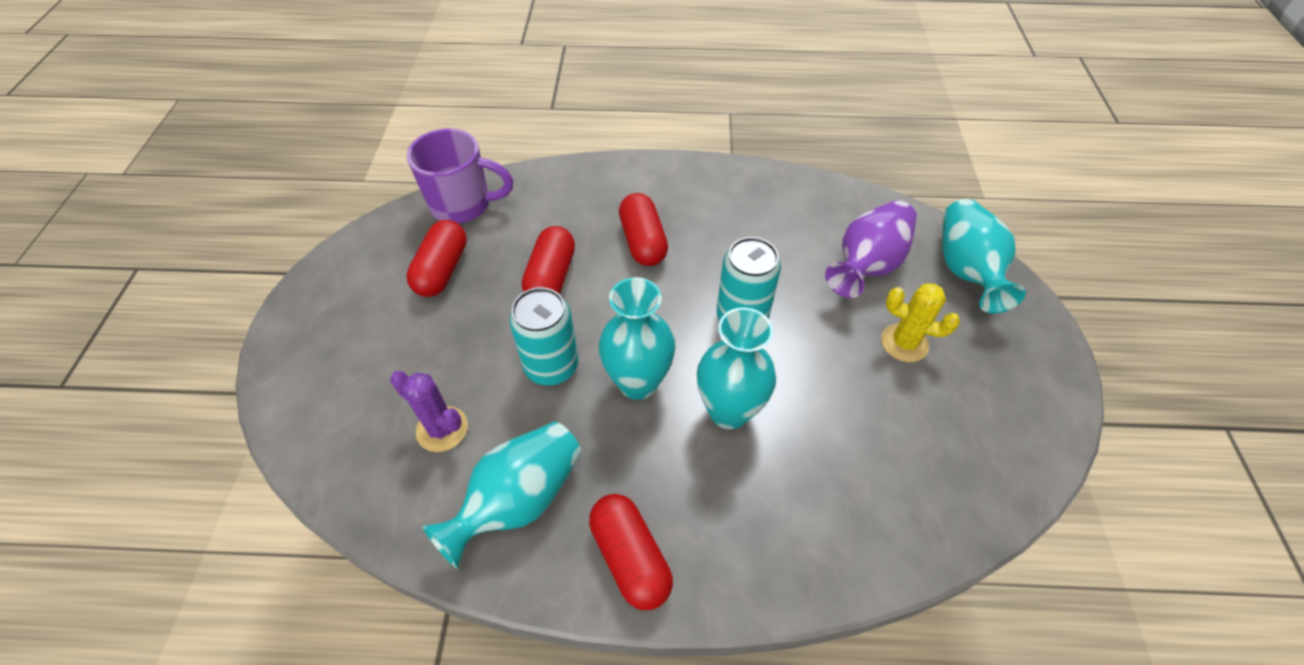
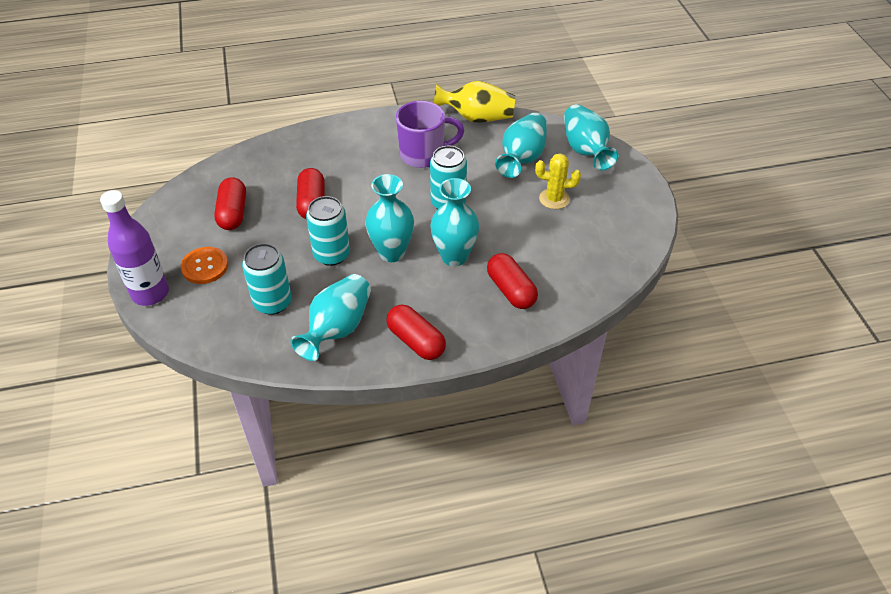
camera: 15 degrees left, 5 degrees down
(286, 373) = (150, 293): none -> purple bottle
(374, 346) = (205, 266): none -> orange button
(442, 429) = (272, 302): purple cactus -> turquoise can
(463, 205) = (230, 170): purple mug -> purple mug (423, 155)
(643, 241) = (368, 171): red capsule -> red capsule (511, 290)
(814, 189) = (477, 118): none -> yellow vase
(867, 264) = (522, 158): purple vase -> turquoise vase

